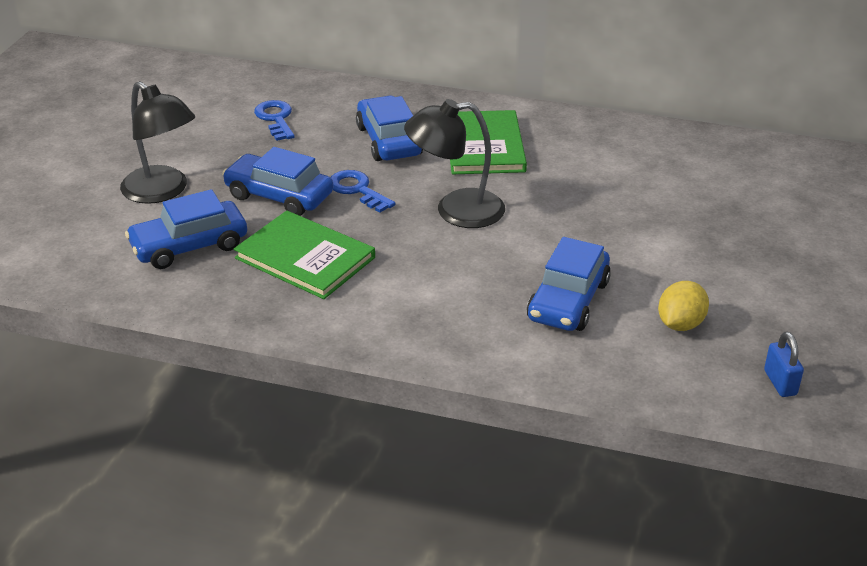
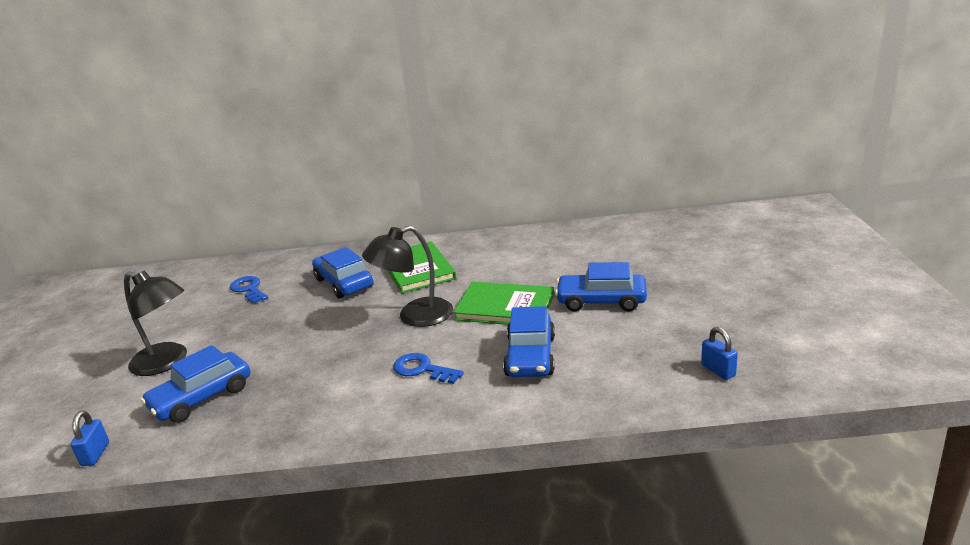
camera: 15 degrees left, 10 degrees down
(69, 280) = (95, 454): none -> blue padlock
(279, 196) = (269, 341): blue car -> blue car (601, 301)
(305, 258) = (306, 380): green book -> green book (505, 307)
(357, 190) = (331, 321): blue key -> blue key (422, 369)
(680, 324) = (622, 350): yellow lemon -> none

